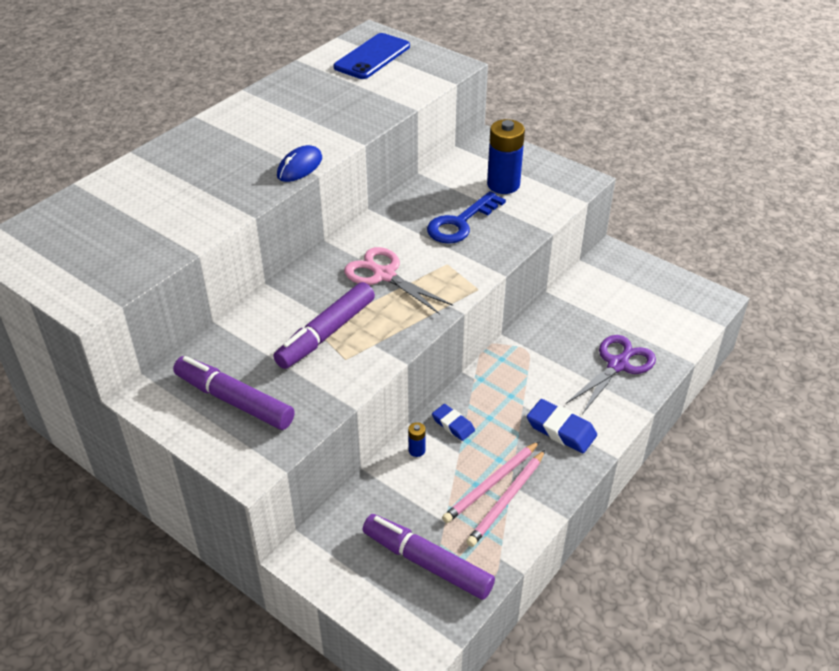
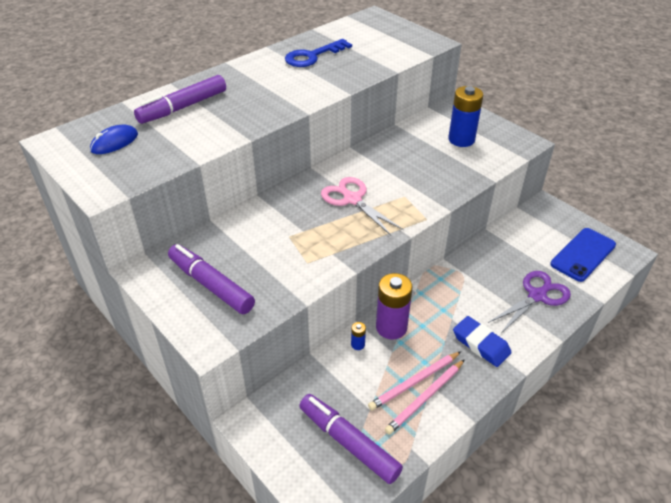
camera: 10 degrees right, 0 degrees up
(299, 167) = (295, 106): blue mouse -> blue mouse (114, 142)
(326, 333) = (296, 240): purple marker -> purple marker (183, 107)
(372, 57) = (371, 31): blue phone -> blue phone (583, 254)
(453, 424) = (391, 327): blue eraser -> purple battery
(460, 223) = (421, 165): blue key -> blue key (313, 56)

